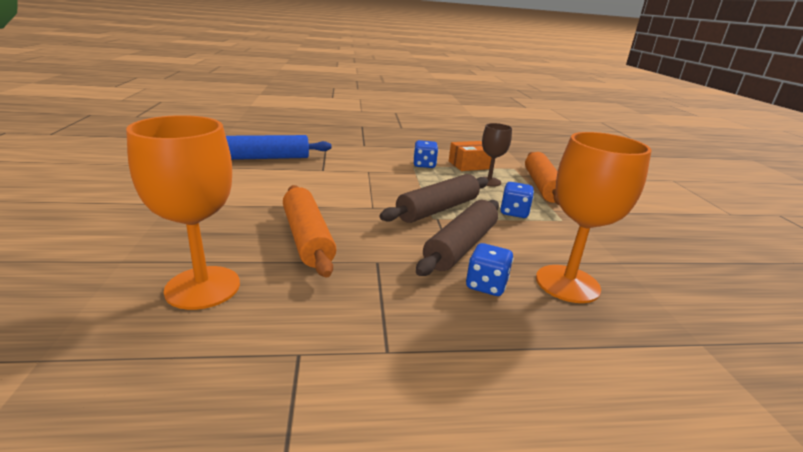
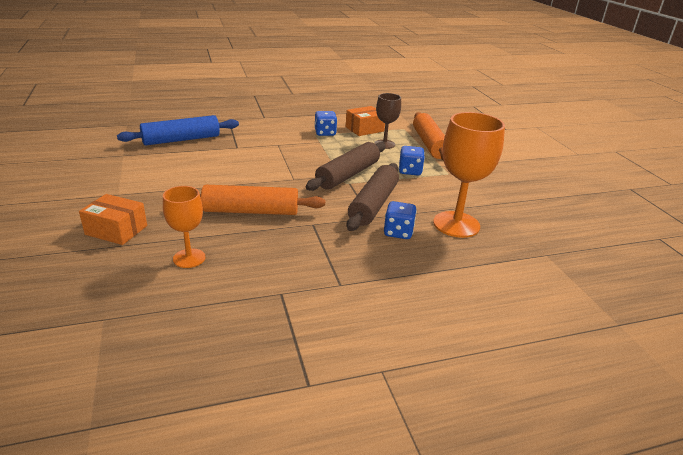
camera: 10 degrees left, 5 degrees up
(139, 242) = (116, 230): none -> orange box
(203, 287) = (189, 258): orange goblet -> orange goblet, size x0.59
(307, 238) = (251, 211): orange rolling pin -> orange rolling pin turned 60 degrees counterclockwise

